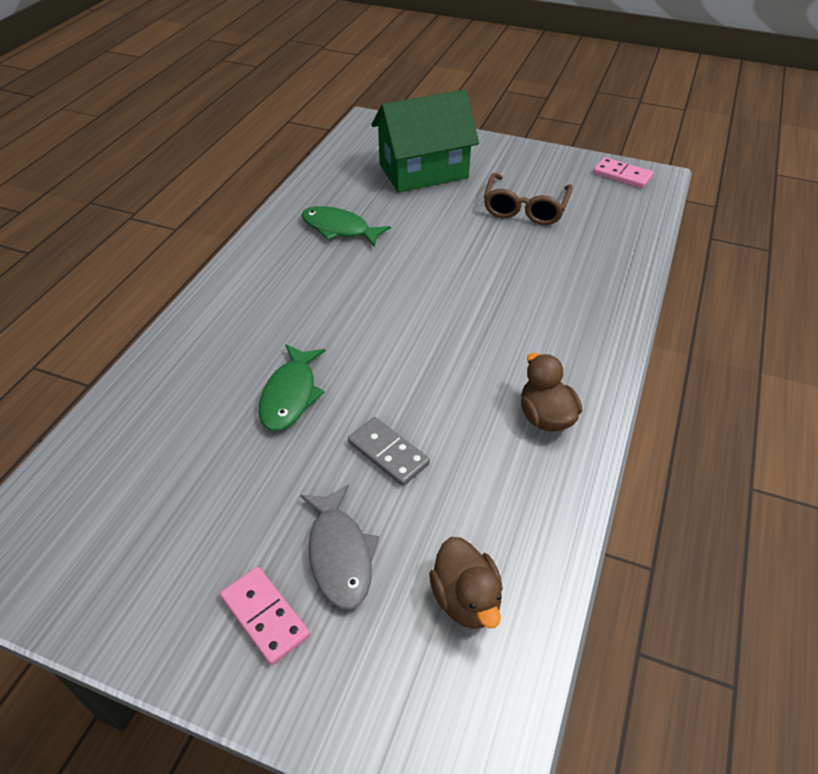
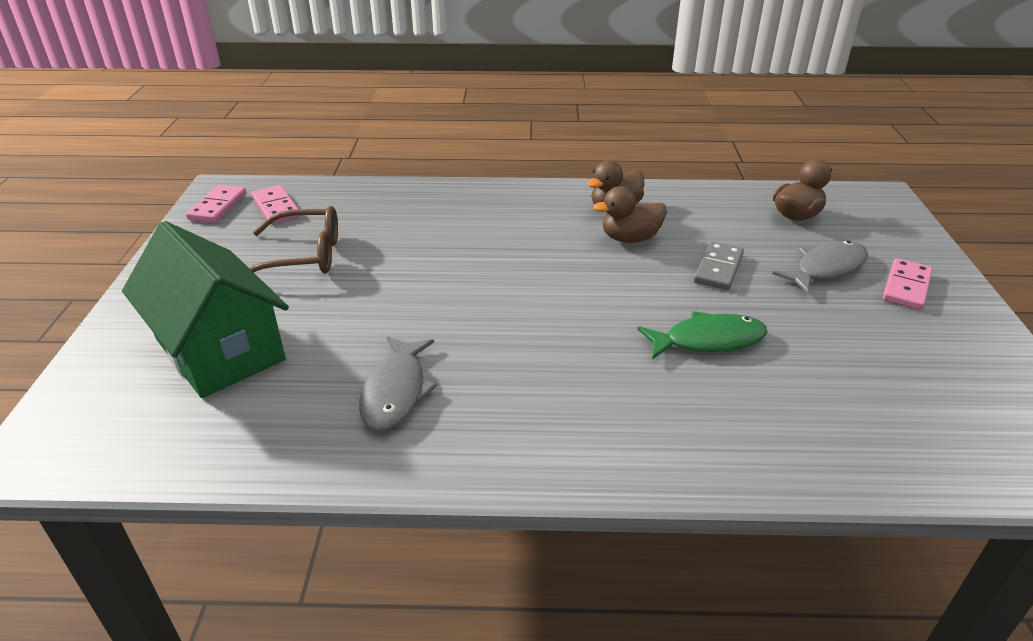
camera: 110 degrees left, 10 degrees down
(339, 229) = (396, 392): green fish -> grey fish
(475, 405) = (630, 238): none -> brown duck
(613, 201) = (276, 207): none -> pink domino

